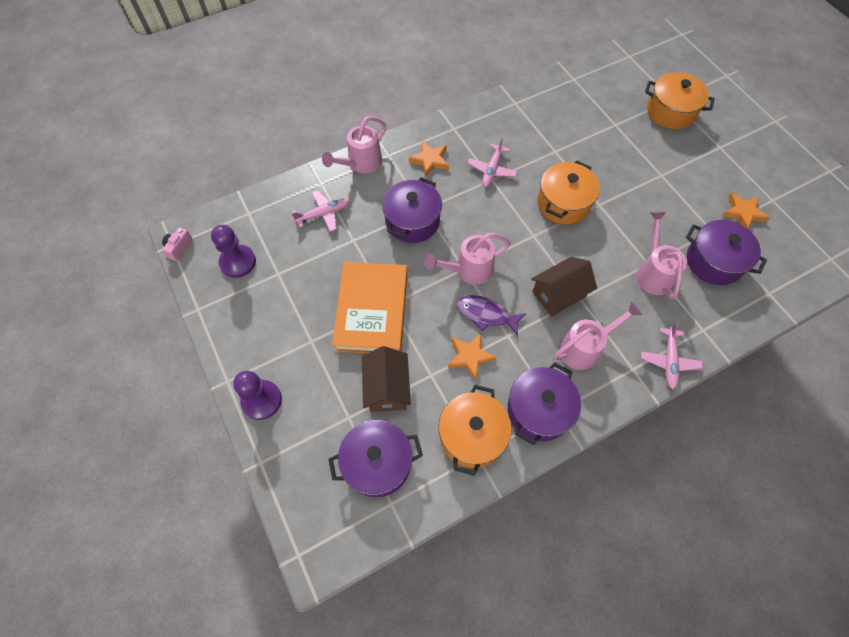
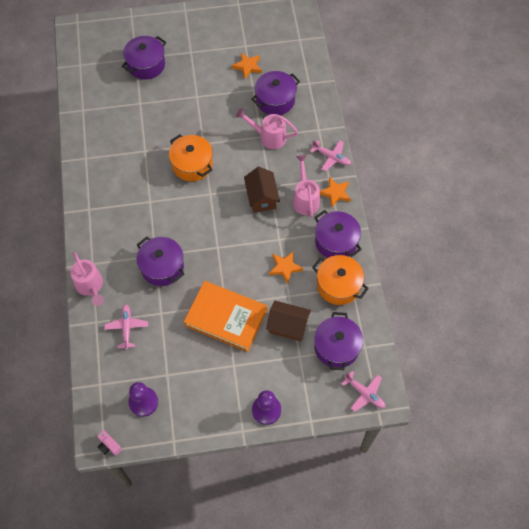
camera: 70 degrees left, 0 degrees up
(430, 160) = (112, 236): orange star -> orange star (335, 193)
(468, 270) = (220, 245): pink watering can -> none
(486, 314) = (258, 246): purple fish -> none
(492, 170) = (141, 198): pink plane -> pink plane (364, 393)
(670, 112) = (146, 65): orange pot -> purple pot

